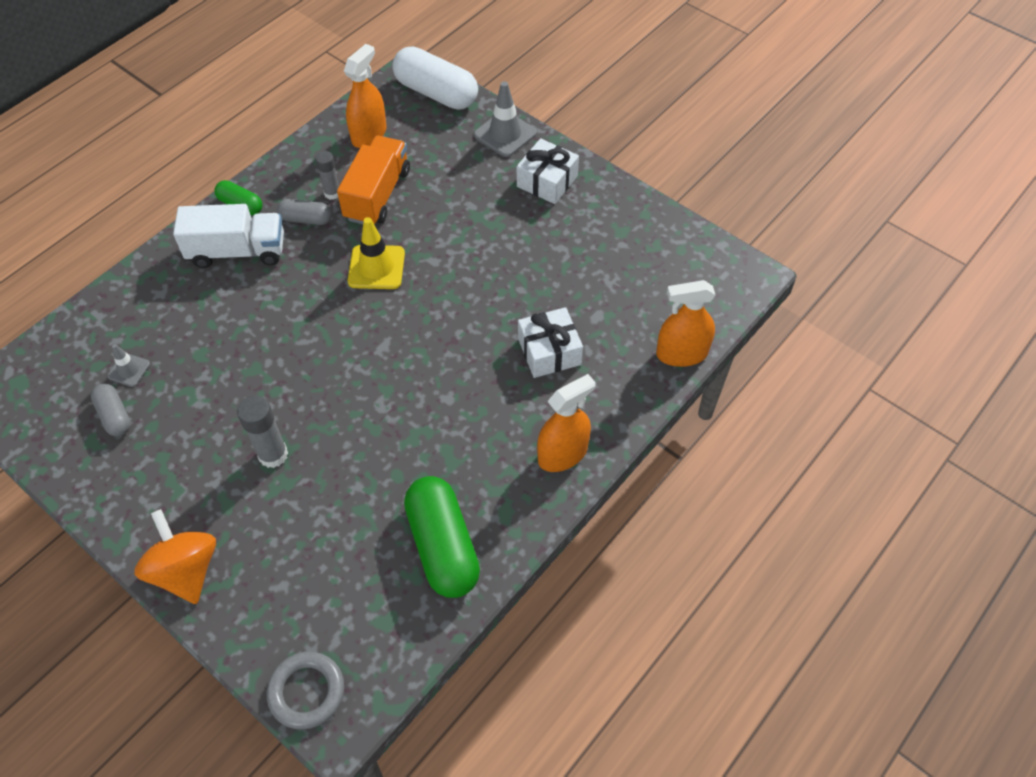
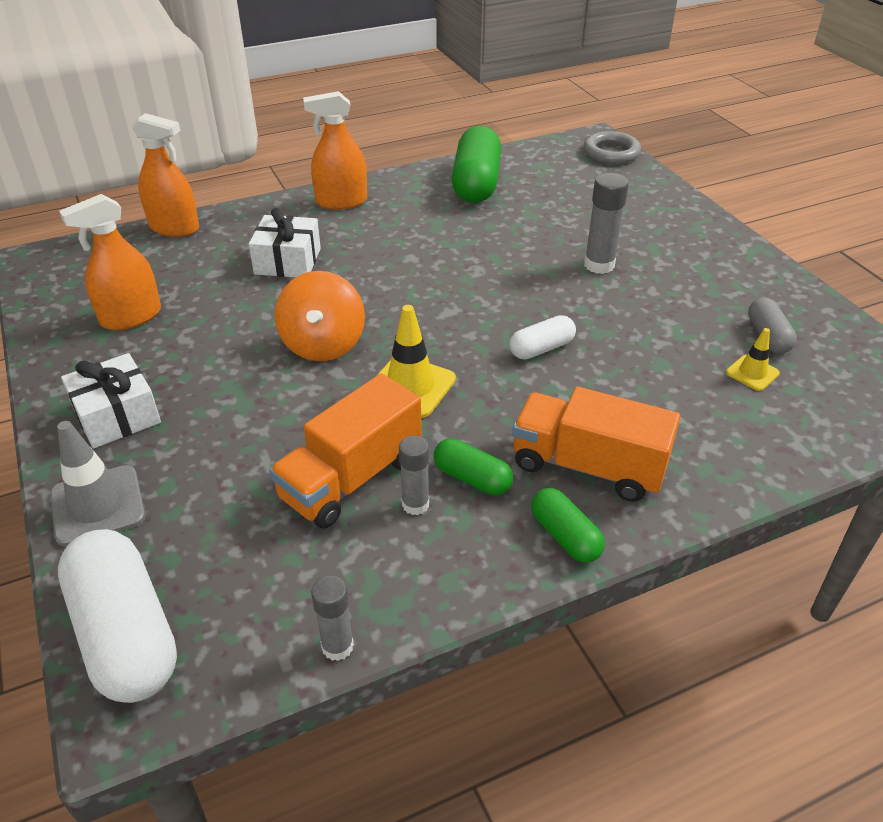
camera: 155 degrees left, 15 degrees down
(129, 370) = (752, 373): grey traffic cone -> yellow traffic cone
(185, 570) = (695, 221): orange spinning top -> orange spinning top (323, 345)
(237, 251) = (587, 466): white truck -> orange truck
(296, 335) = (541, 348): none -> white capsule
(306, 219) = (472, 478): grey capsule -> green capsule
(335, 120) = (337, 646): none -> grey glue stick
(369, 134) = (299, 589): orange spray bottle -> orange spray bottle (131, 317)

